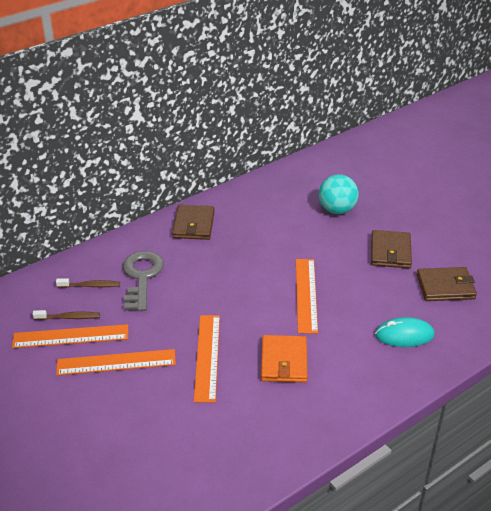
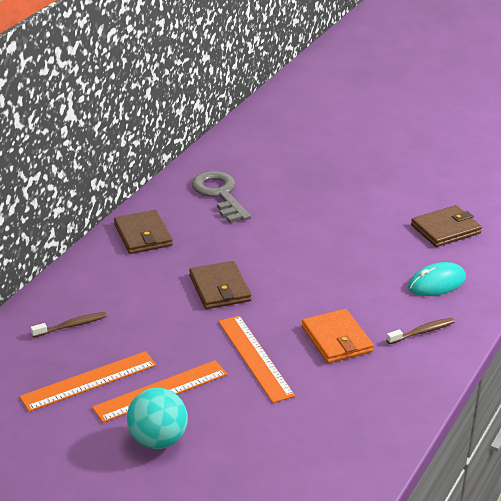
camera: 25 degrees left, 5 degrees down
(69, 317) = (72, 363): brown toothbrush -> brown toothbrush (422, 332)
(141, 277) = (124, 301): grey key -> grey key (219, 194)
(306, 295) = (314, 272): orange ruler -> none
(337, 210) = (288, 183): turquoise ball -> turquoise ball (158, 440)
(390, 252) = (370, 210): brown wallet -> brown wallet (219, 288)

